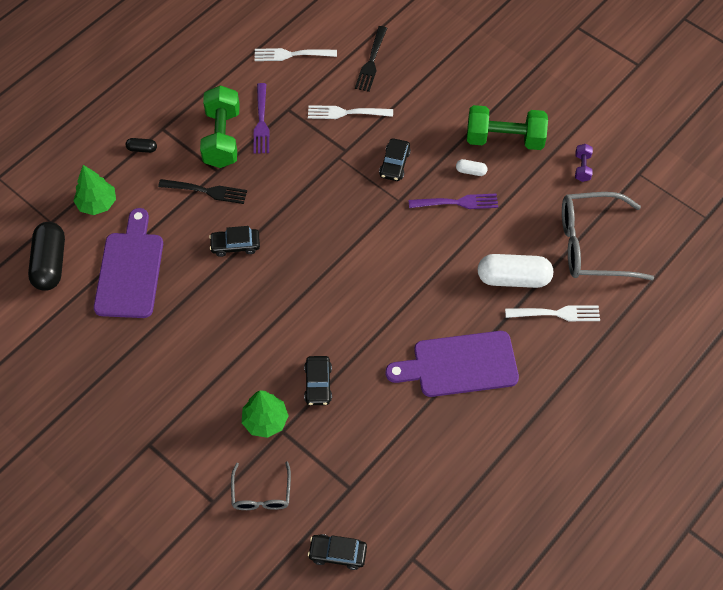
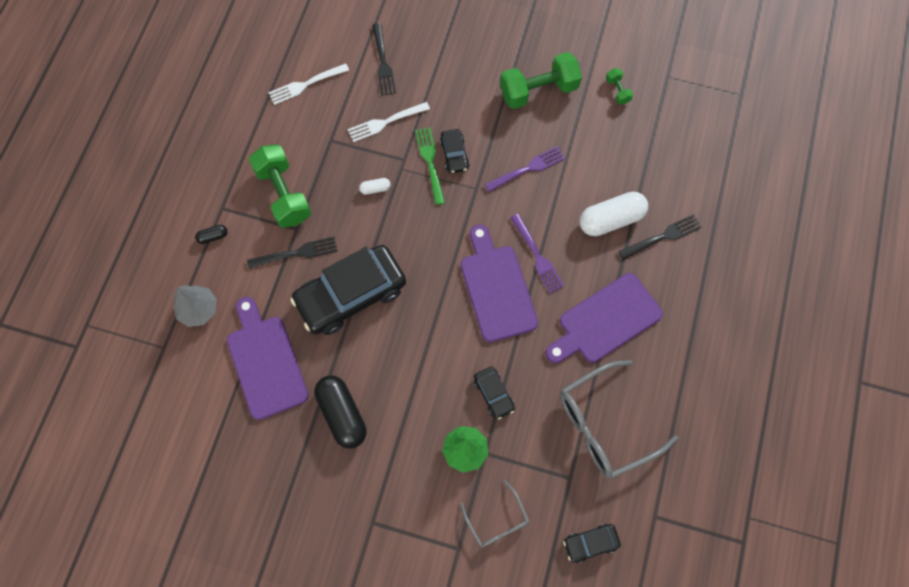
camera: 25 degrees left, 10 degrees up
(50, 263) = (185, 389): black capsule -> black capsule (342, 414)
(97, 204) = (199, 310): green tree -> grey tree
(235, 245) = (351, 295): black car -> black car, size x2.21
(261, 121) = (311, 162): purple fork -> purple fork (537, 255)
(368, 162) = (430, 163): none -> green fork
(371, 294) = (496, 288): none -> purple cutting board
(471, 171) = (524, 134): white capsule -> white capsule (375, 189)
(556, 314) = (662, 237): white fork -> black fork
(582, 168) = (617, 91): purple dumbbell -> green dumbbell
(592, 245) = (661, 160): grey glasses -> grey glasses (605, 425)

